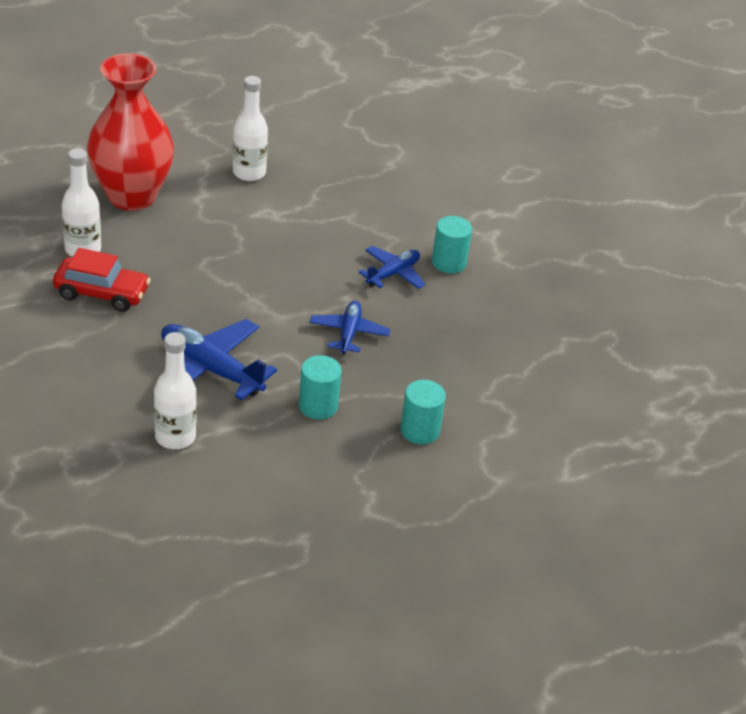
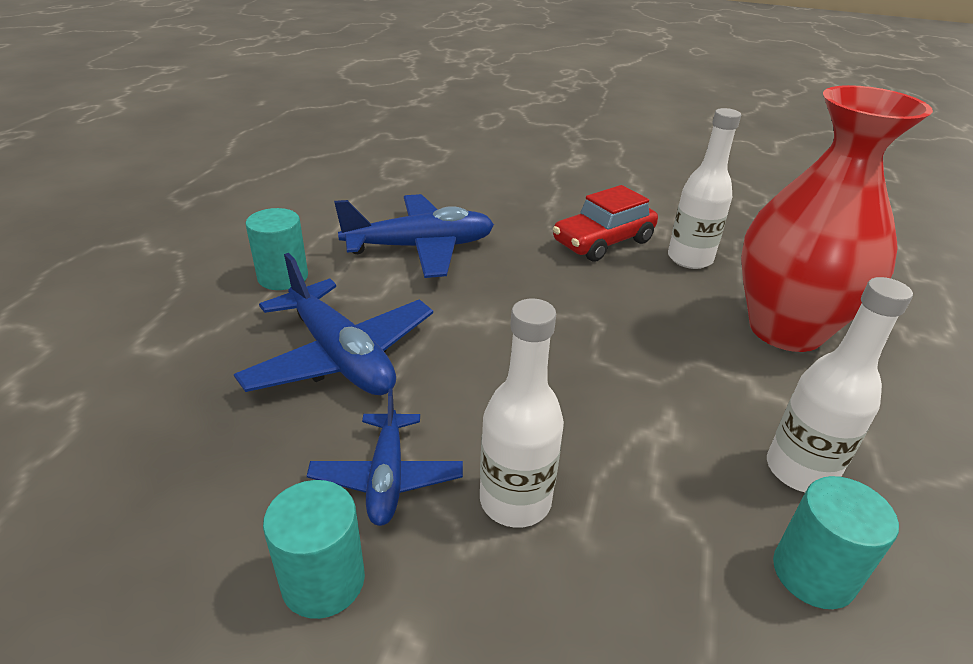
camera: 135 degrees right, 5 degrees down
(175, 437) = (371, 201): white bottle -> white bottle (515, 501)
(349, 333) = (340, 356): blue plane -> blue plane, size x1.65
(420, 430) = (143, 317): turquoise cylinder -> turquoise cylinder (813, 573)

